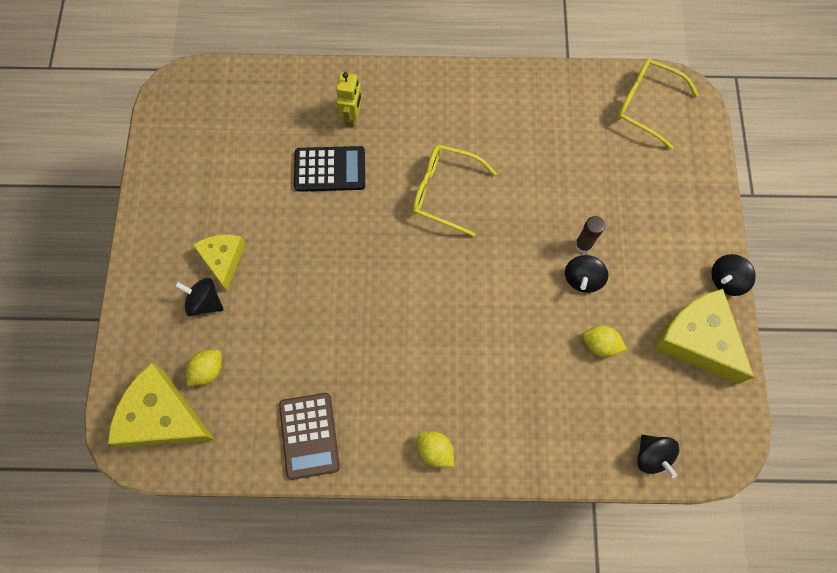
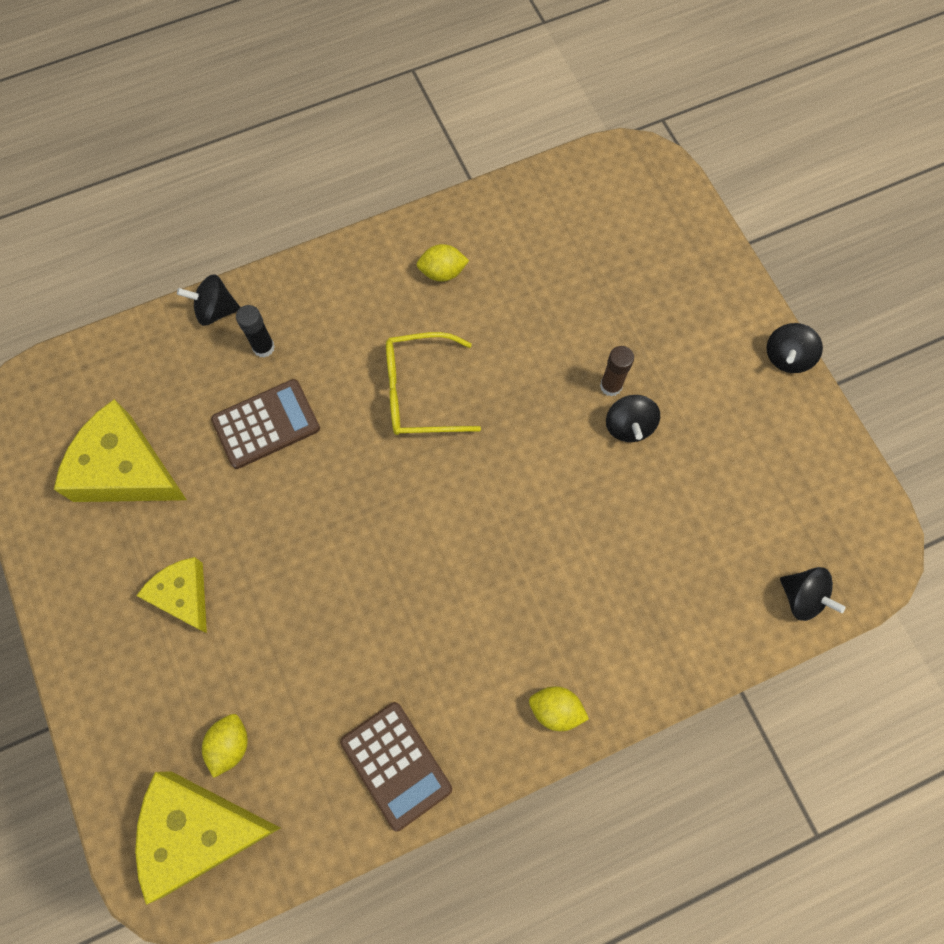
camera: 25 degrees left, 0 degrees up
(205, 302) = (184, 660): black spinning top -> black spinning top (216, 310)
(330, 169) = (266, 424): black calculator -> brown calculator
(352, 117) = (263, 347): yellow robot -> black glue stick
(600, 345) = (684, 494): yellow lemon -> yellow lemon (442, 272)
(646, 105) = (604, 192): yellow glasses -> none
(697, 339) = (787, 439): yellow cheese -> yellow cheese (125, 469)

